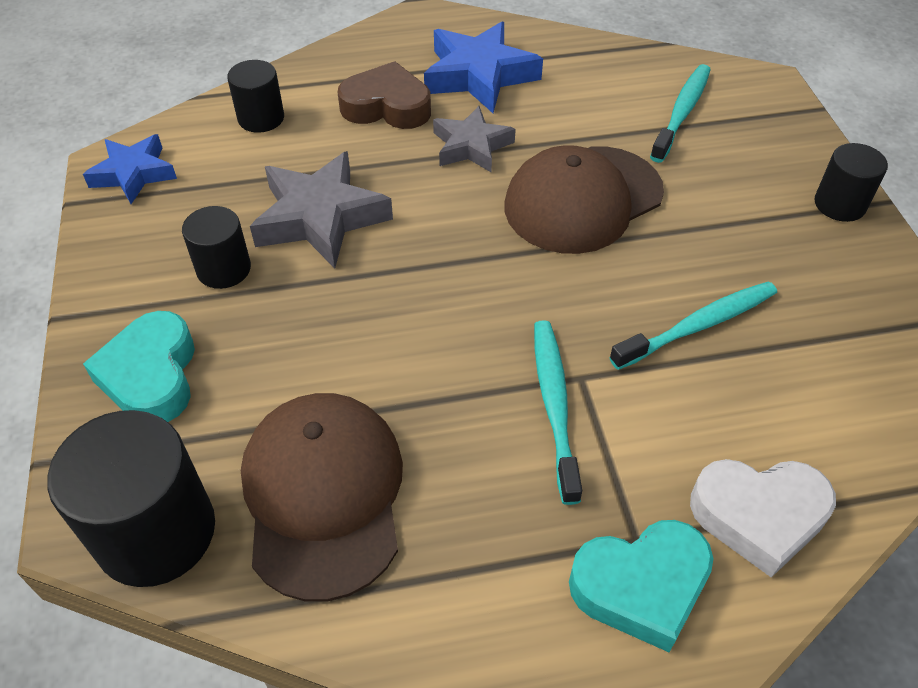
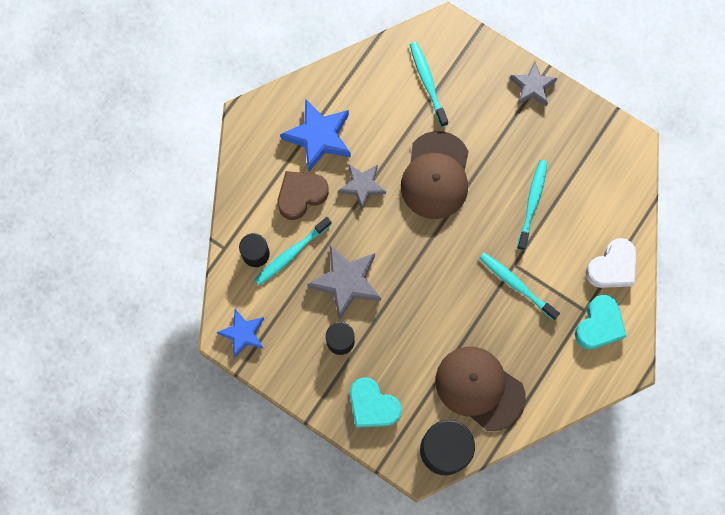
camera: 45 degrees left, 25 degrees up
(298, 145) = (291, 254): none -> turquoise toothbrush
(839, 204) = (532, 87): black cylinder -> grey star

